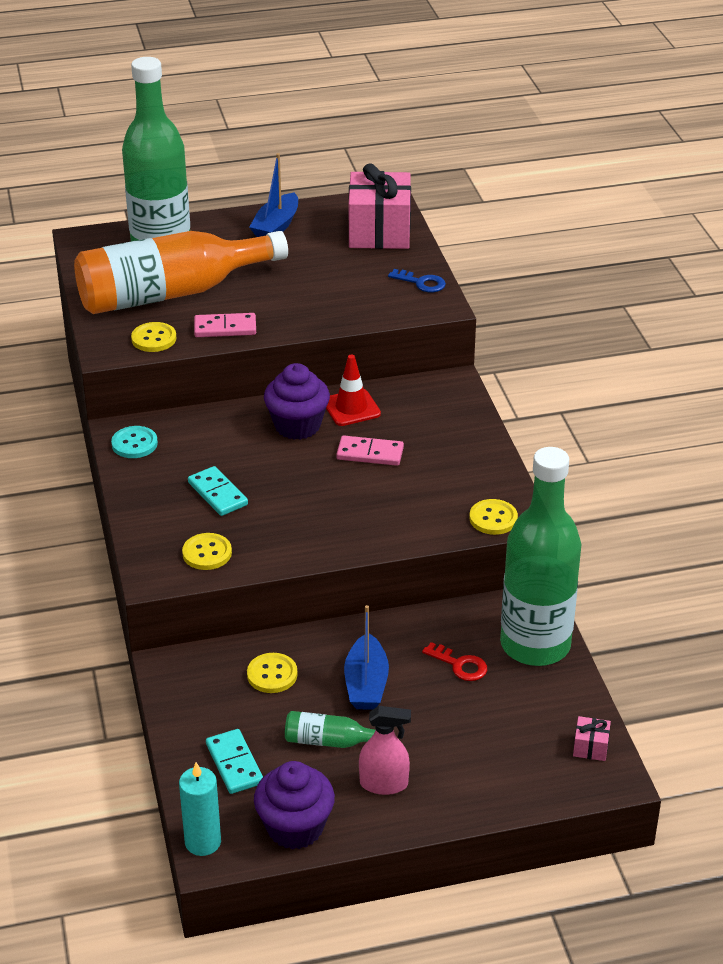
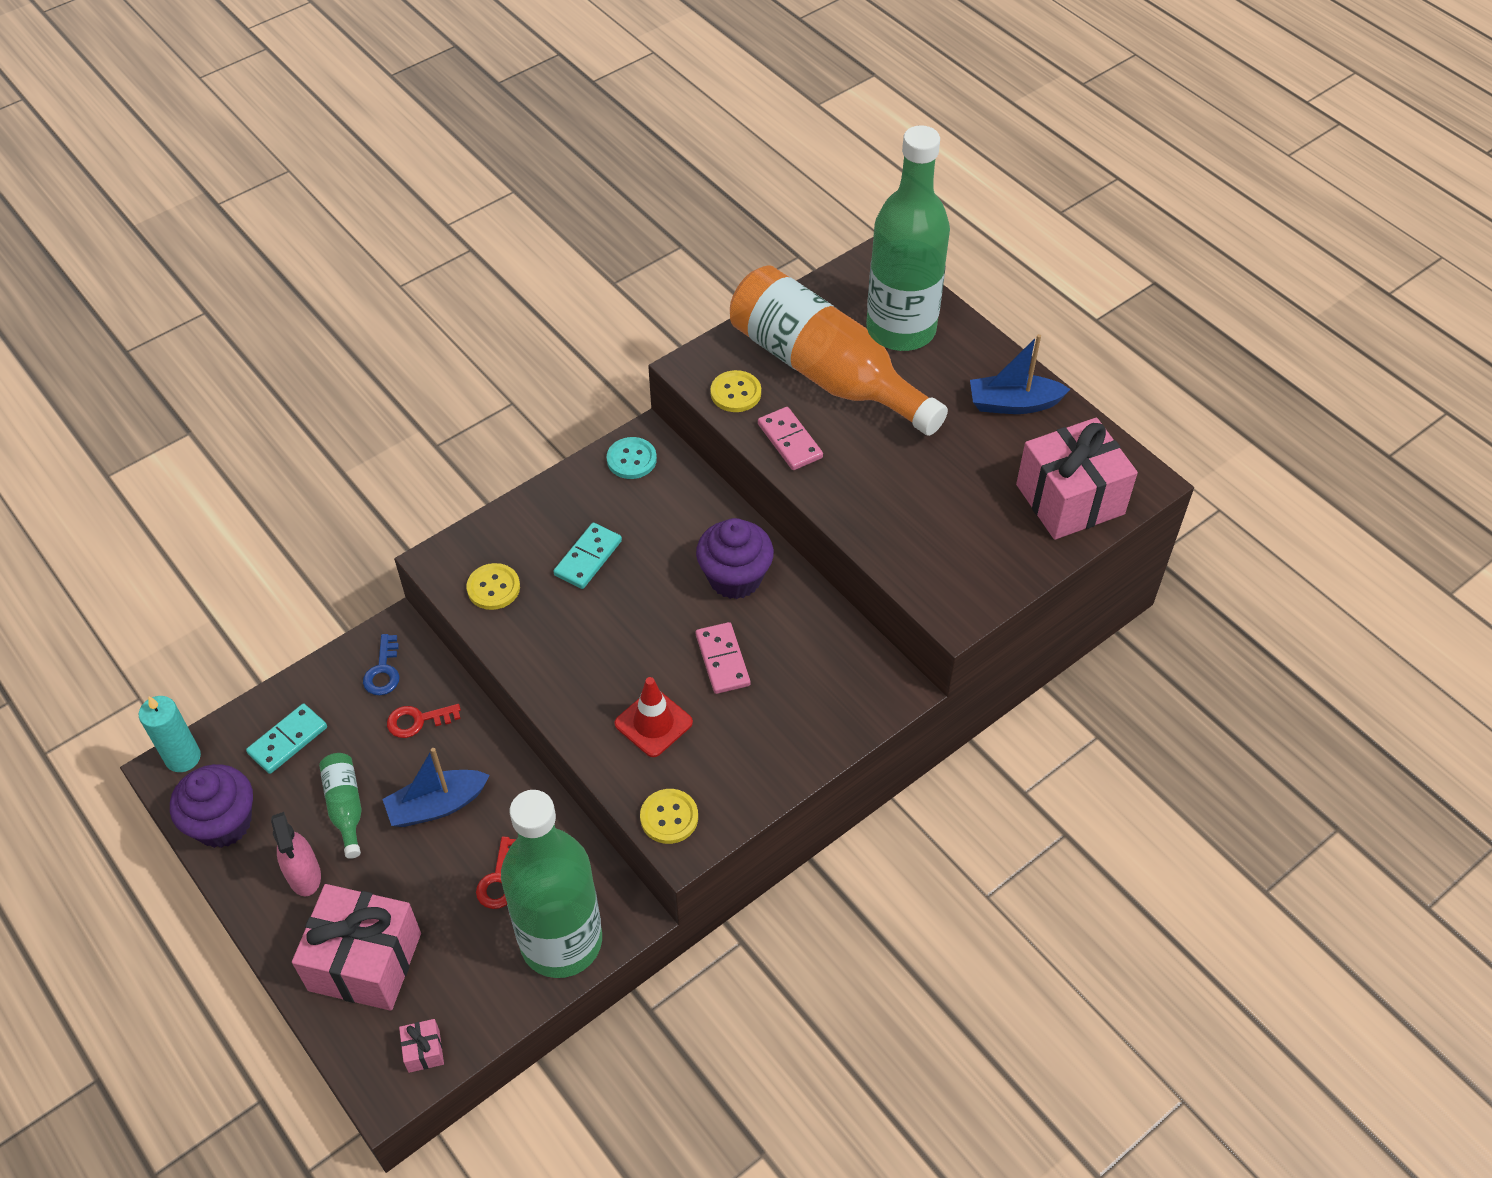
camera: 65 degrees right, 15 degrees up
(272, 674) = (418, 721): yellow button -> red key
(351, 408) = (793, 612): red traffic cone -> red traffic cone (653, 723)
(421, 283) = (991, 578): blue key -> blue key (383, 671)
(490, 764) = (365, 961): none -> pink gift

